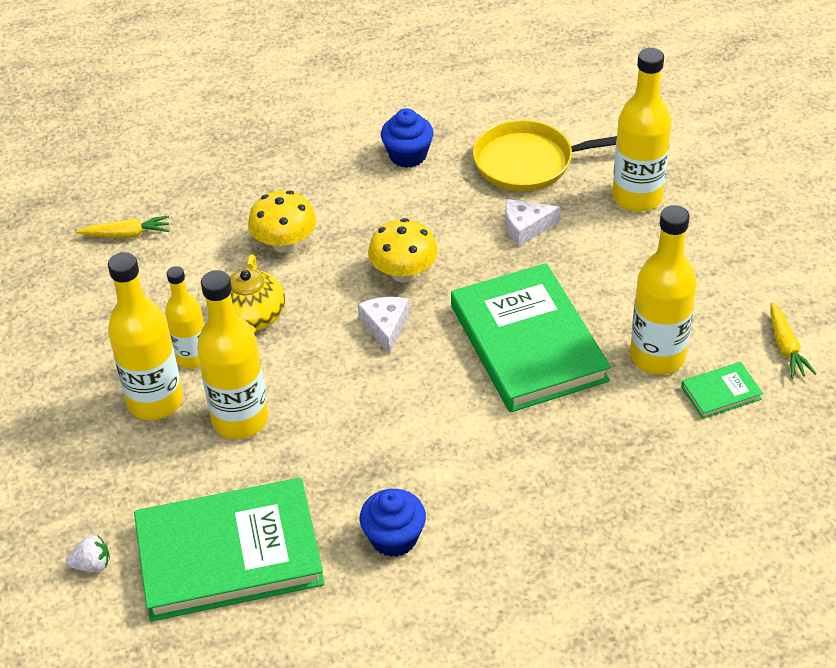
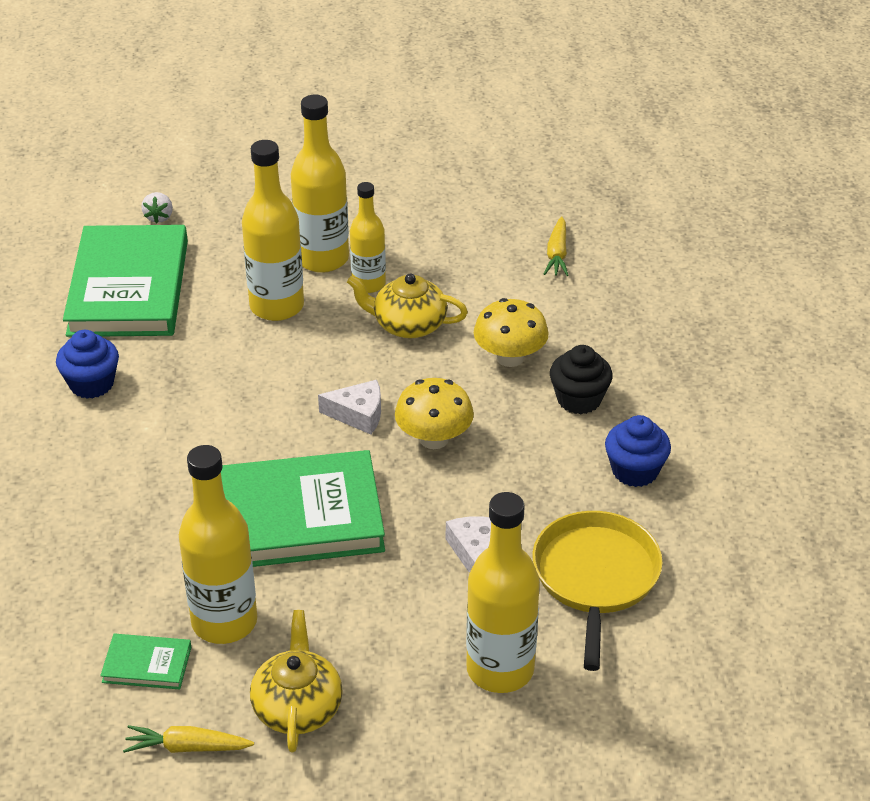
camera: 100 degrees right, 5 degrees down
(330, 195) = (579, 399): none -> black cupcake
(720, 295) = (297, 707): none -> yellow teapot
(721, 393) = (147, 664): green book -> green book turned 75 degrees counterclockwise

